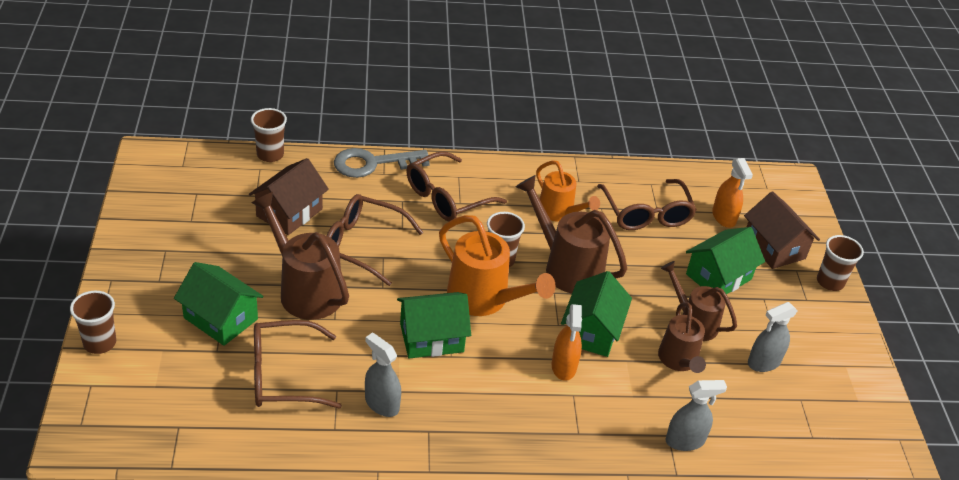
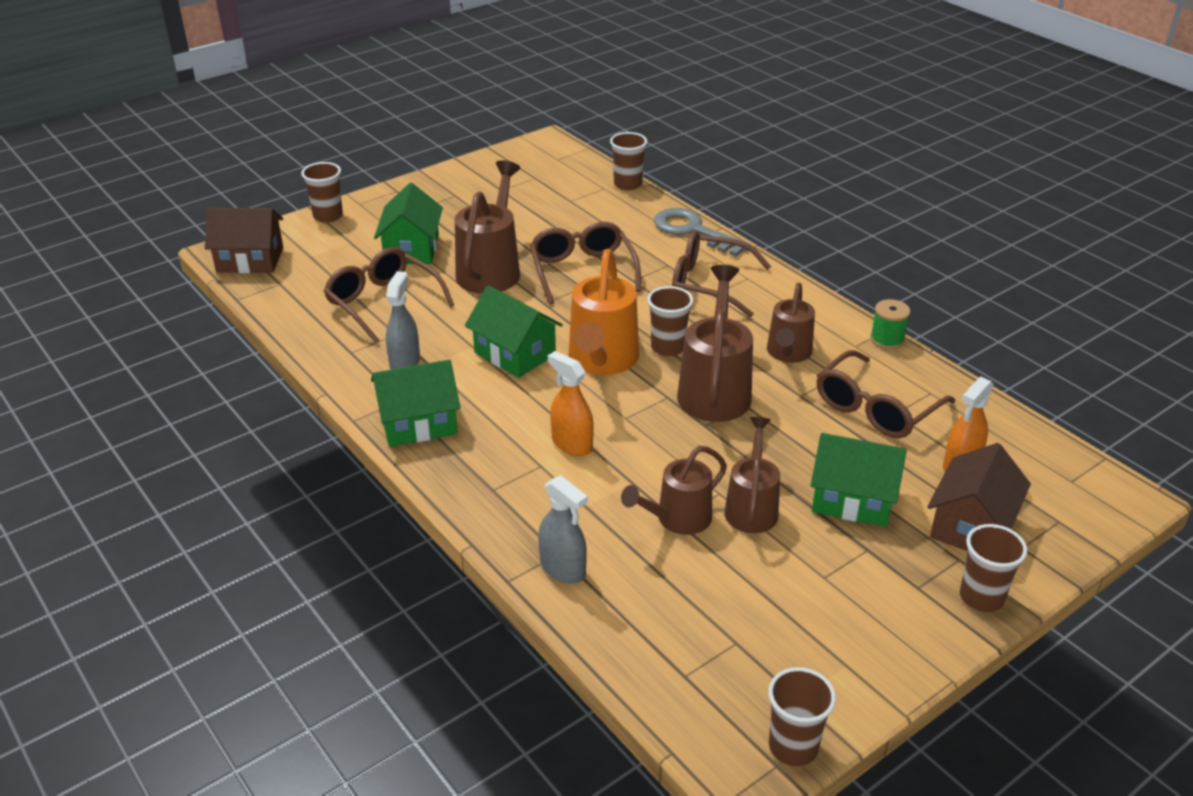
camera: 60 degrees right, 5 degrees down
(289, 213) = (572, 223): brown house -> brown house (250, 260)
(559, 213) = (788, 354): orange watering can -> brown watering can
(564, 366) = (572, 444): orange spray bottle -> orange spray bottle turned 75 degrees clockwise
(585, 165) = (887, 339): none -> green spool
(592, 331) = (644, 442): green house -> green house (418, 423)
(763, 362) = (759, 588): grey spray bottle -> none
(890, 424) = (793, 747): none -> brown cup

